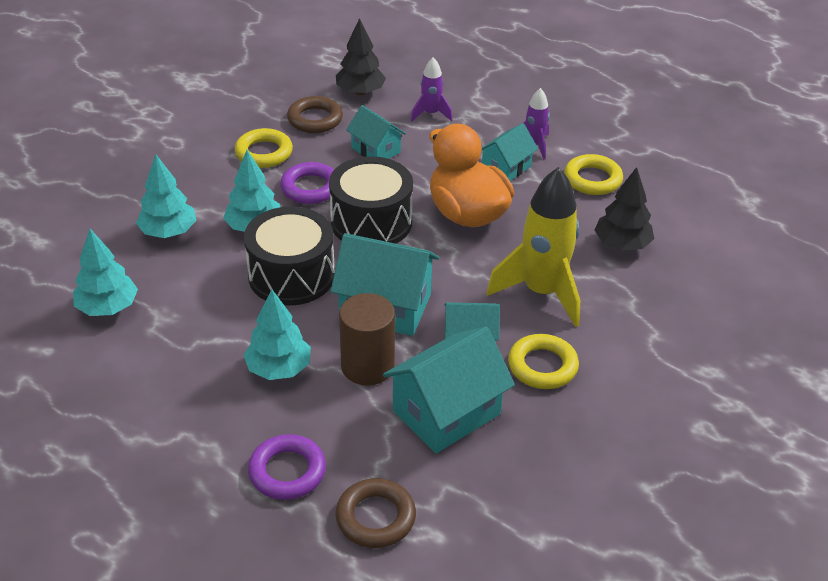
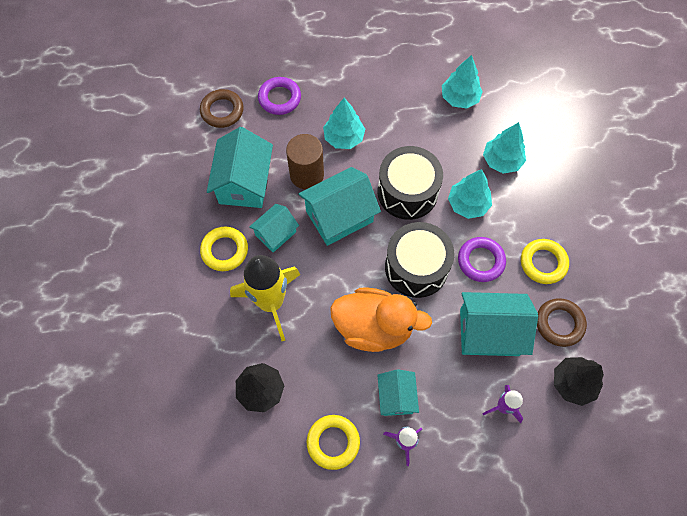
camera: 135 degrees right, 25 degrees up
(376, 150) = (489, 332): turquoise house -> turquoise house, size x1.69

